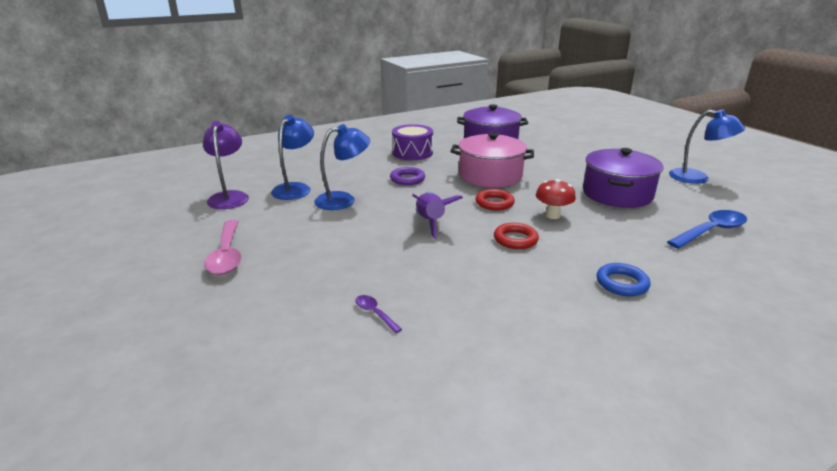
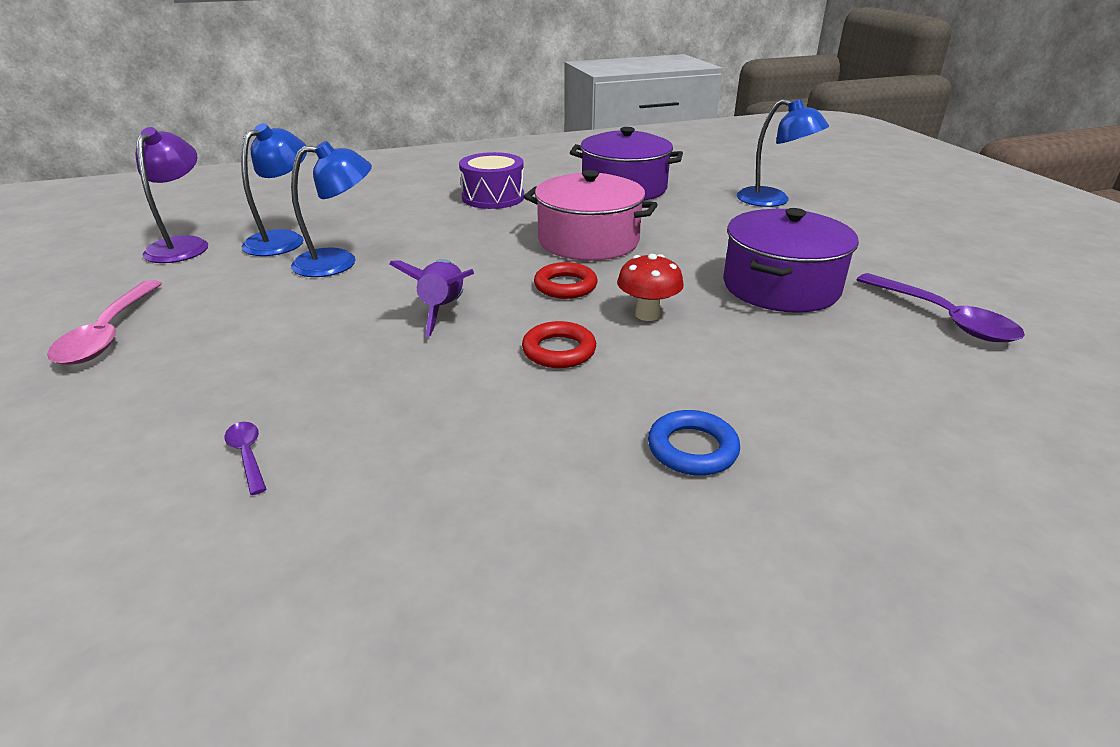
camera: 10 degrees right, 5 degrees up
(407, 179) = (456, 237): purple ring -> none
(697, 178) = (939, 270): blue lamp -> blue lamp (773, 200)
(711, 231) = (912, 367): blue spoon -> none
(713, 204) = (943, 318): none -> purple spoon

